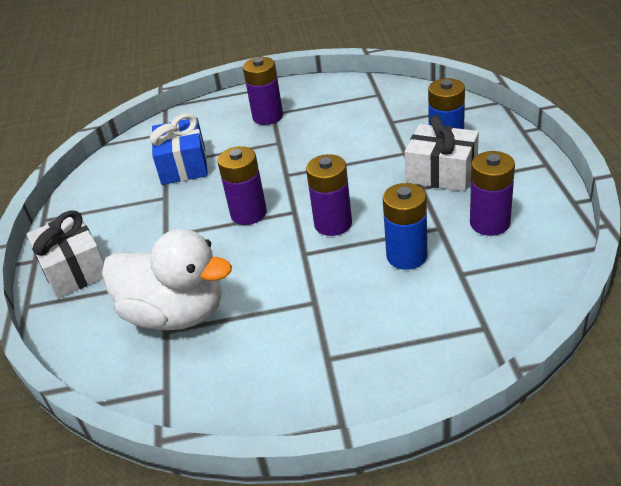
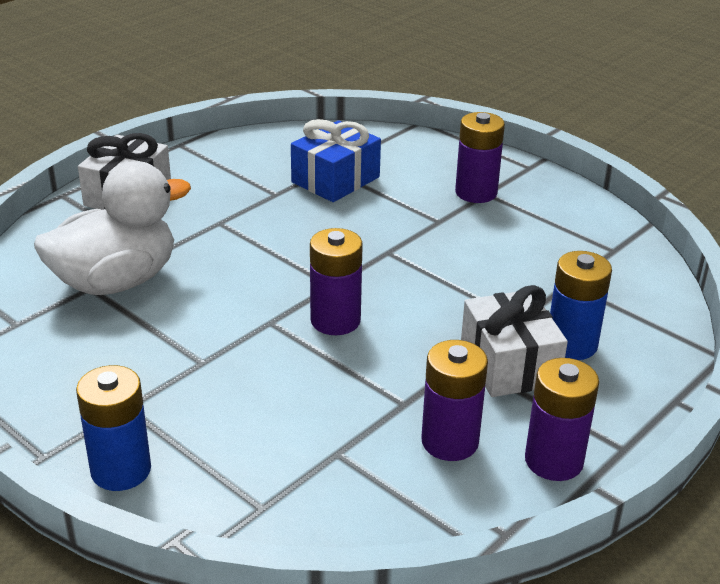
camera: 45 degrees right, 5 degrees down
(176, 313) = (116, 281): white duck -> white duck turned 105 degrees counterclockwise
(248, 213) = (299, 256): purple battery -> purple battery (553, 461)
(406, 256) = (329, 397): blue battery -> blue battery (121, 470)

